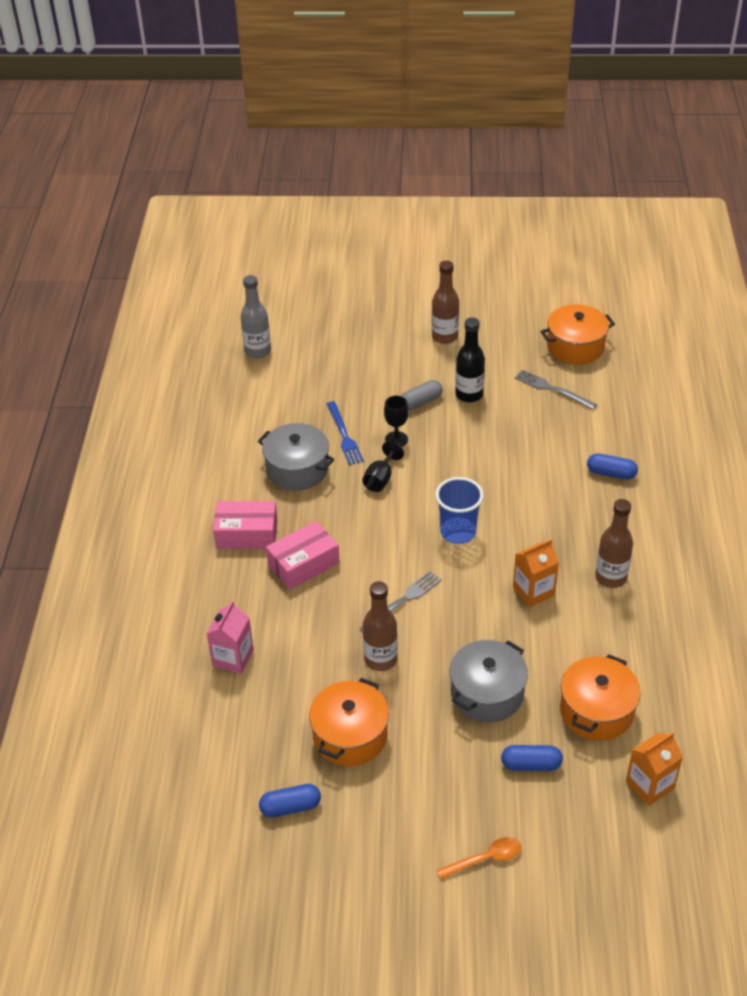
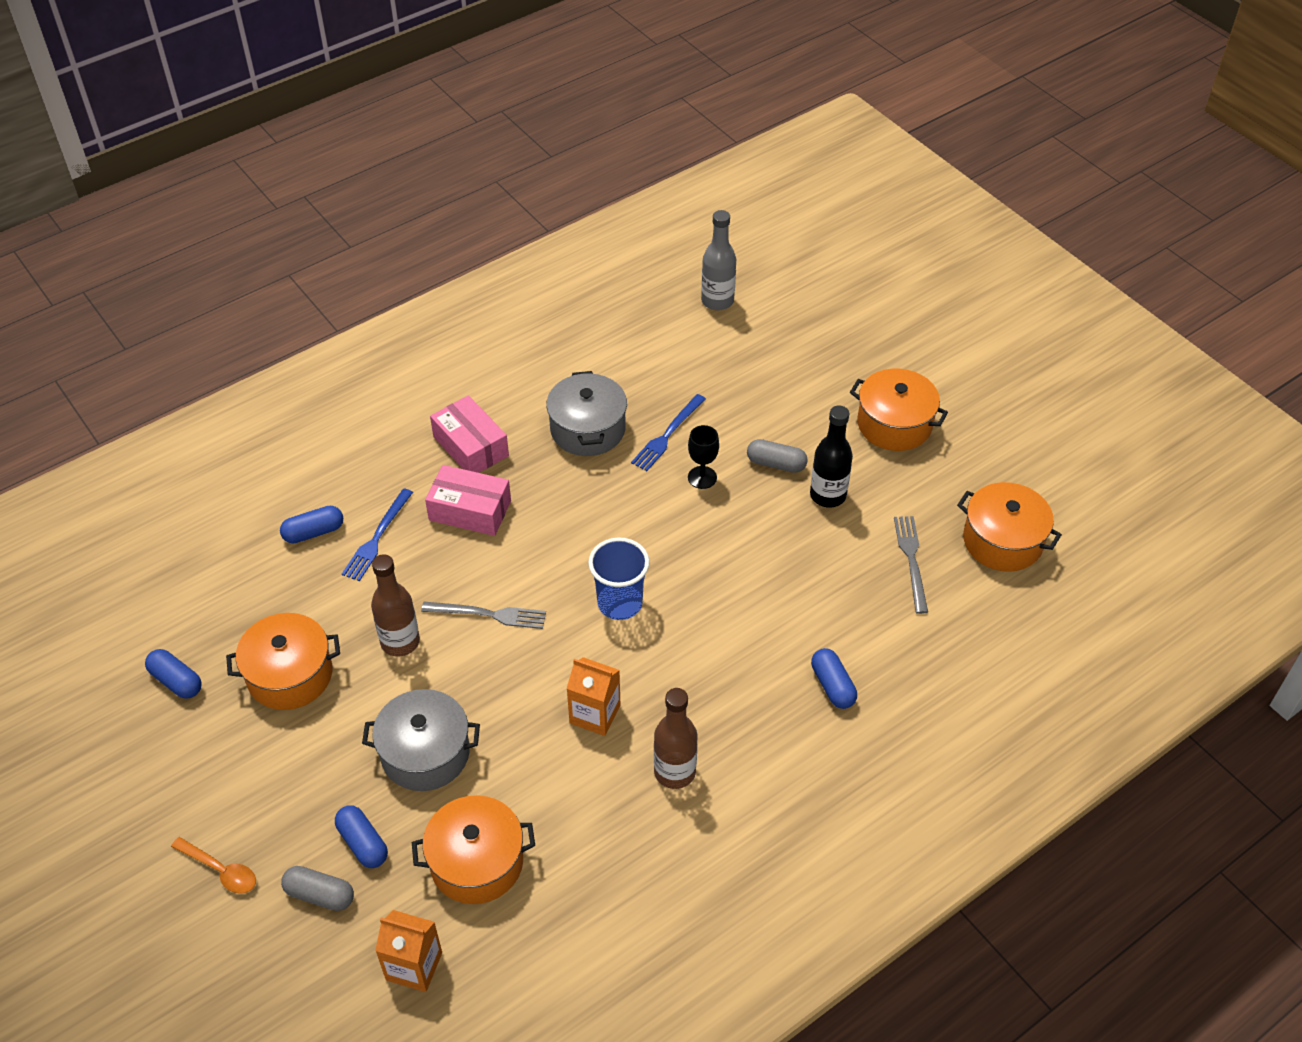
camera: 50 degrees right, 5 degrees up
(233, 658) = (314, 532): pink carton -> blue capsule
(275, 625) = (377, 538): none -> blue fork
(380, 479) = (635, 499): black goblet -> none
(445, 337) = (894, 424): brown bottle -> orange pot
(553, 810) = (320, 895): none -> grey capsule

